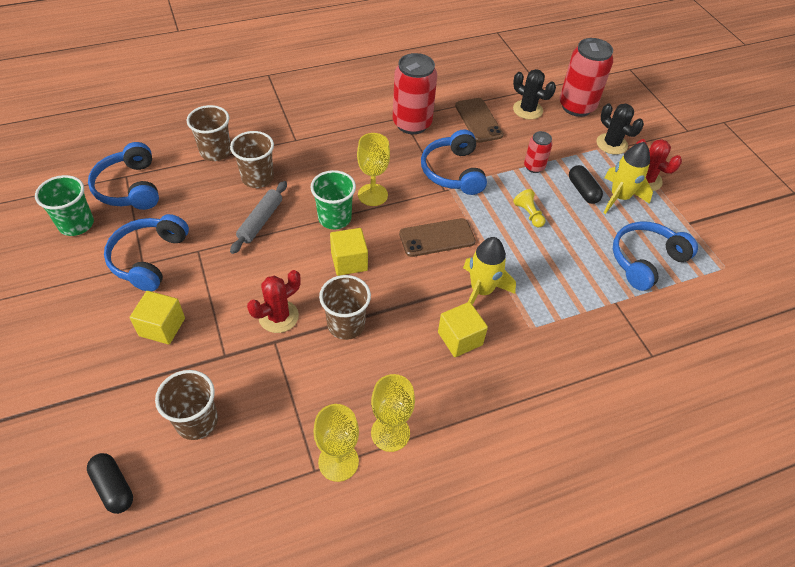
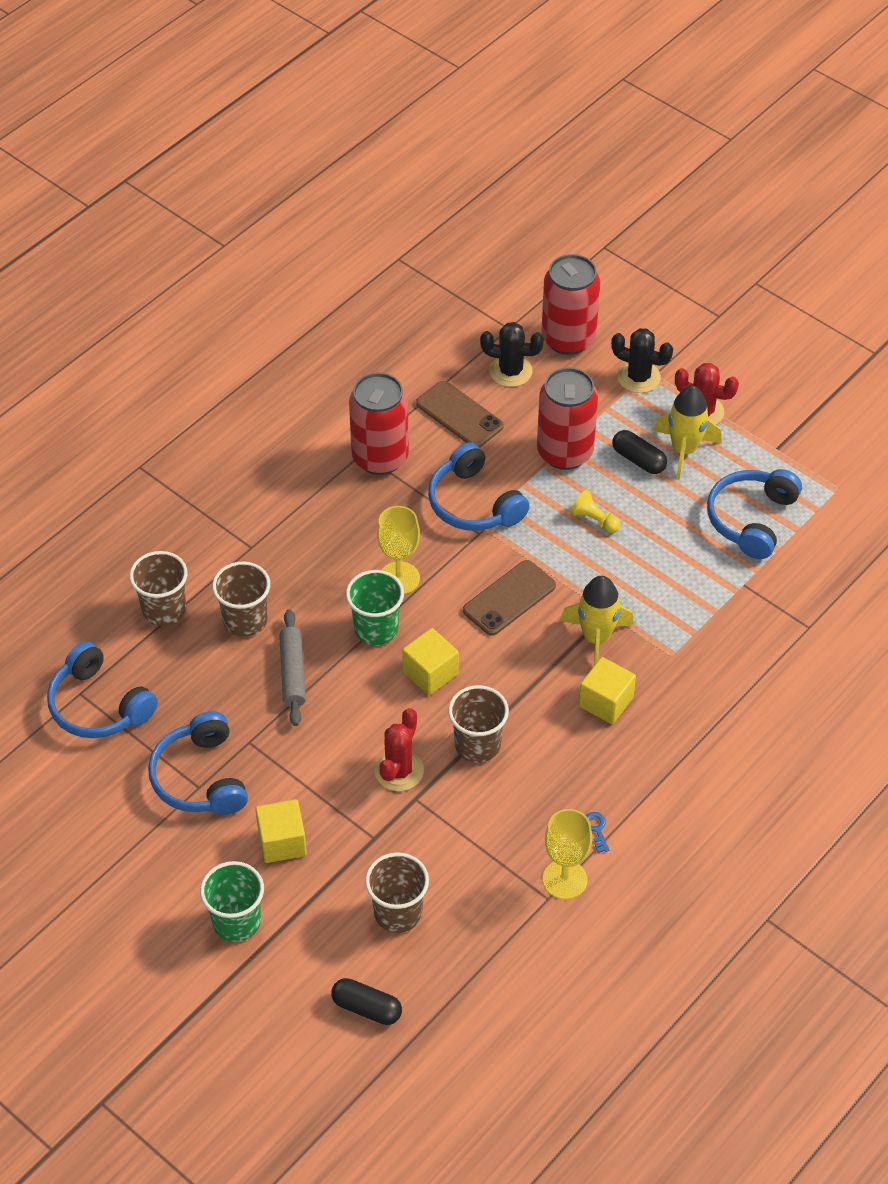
camera: 25 degrees left, 0 degrees up
(76, 224) = (77, 779): green cup -> green cup (236, 921)
(390, 433) = (596, 829): yellow goblet -> blue key
(534, 167) = (565, 452): red can -> red can, size x1.92

